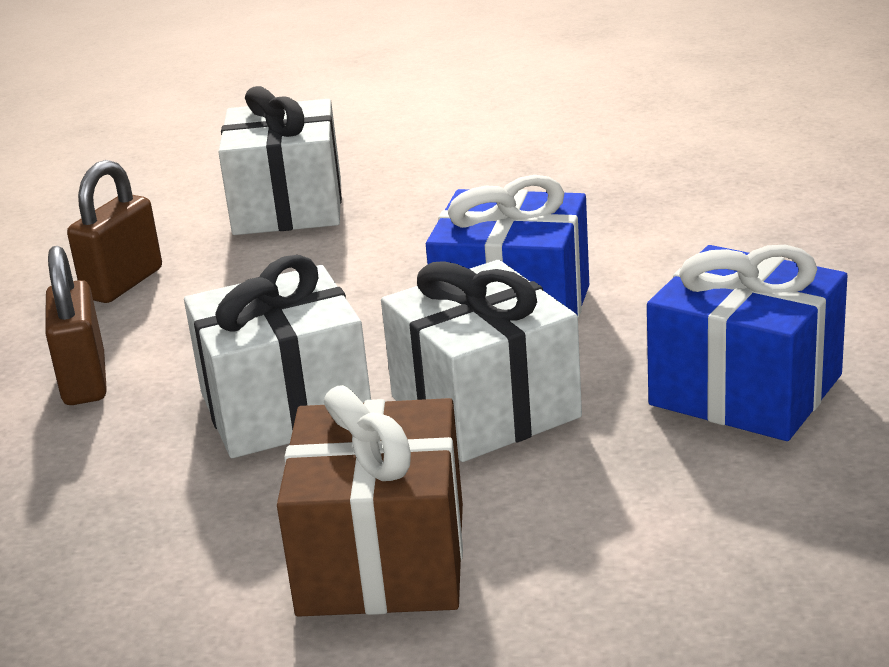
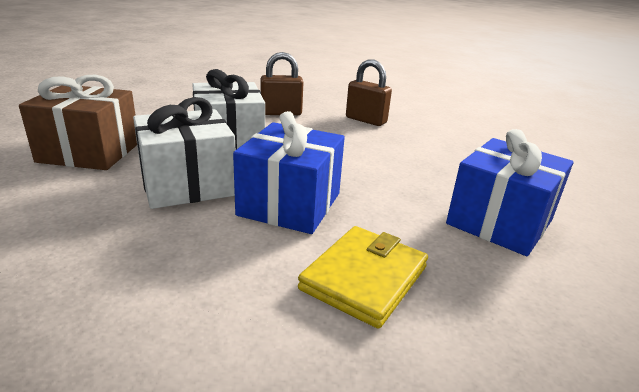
camera: 90 degrees right, 0 degrees up
(288, 206) = (450, 155): white gift -> none
(662, 248) = (364, 278): none -> yellow wallet
(745, 390) = (123, 274): blue gift -> blue gift (500, 222)

